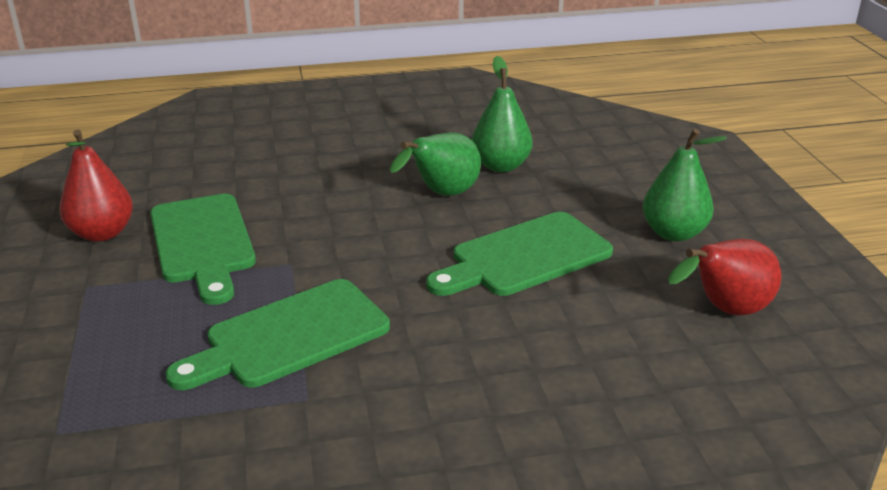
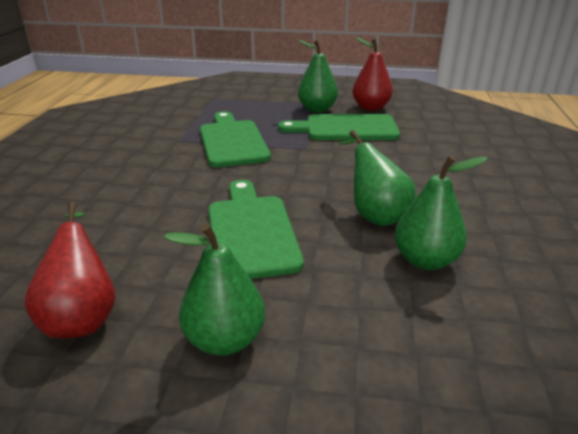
camera: 110 degrees right, 0 degrees up
(117, 282) = (317, 109): none -> green pear

